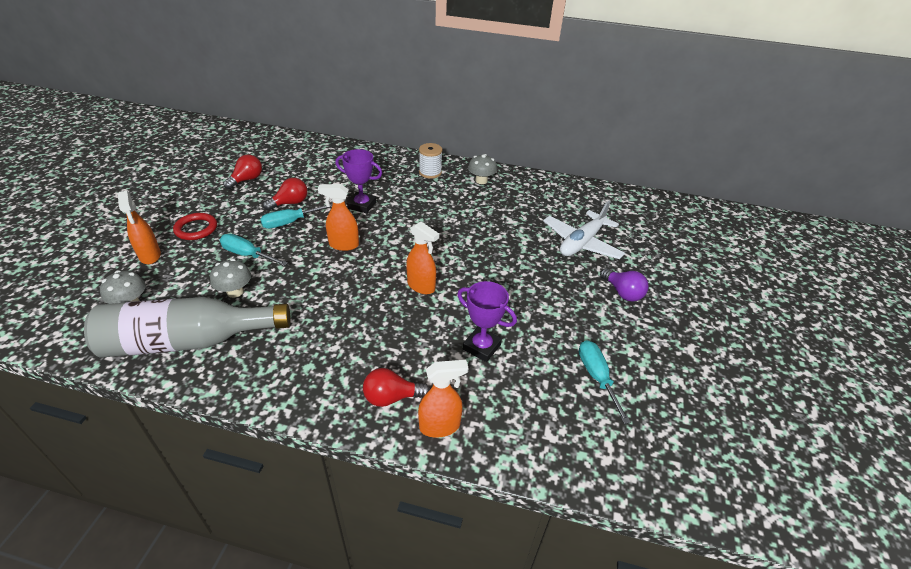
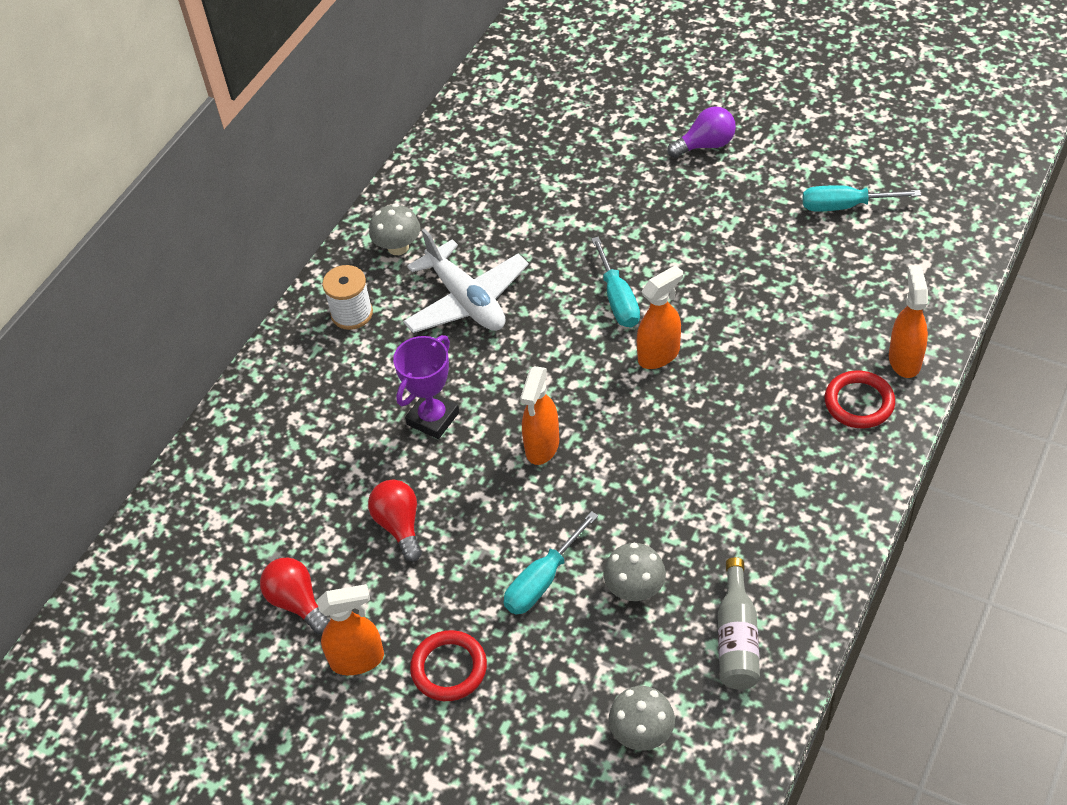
camera: 70 degrees left, 10 degrees up
(150, 256) = (517, 729): orange spray bottle -> orange spray bottle (358, 659)
(188, 341) = (737, 638): grey bottle -> grey bottle, size x0.51
(290, 222) = (461, 523): turquoise screwdriver -> turquoise screwdriver (618, 299)
(391, 397) = (859, 402): red light bulb -> red ring
(481, 347) = (785, 304): purple trophy -> none
(581, 243) = (594, 160): white plane -> white plane (466, 300)

